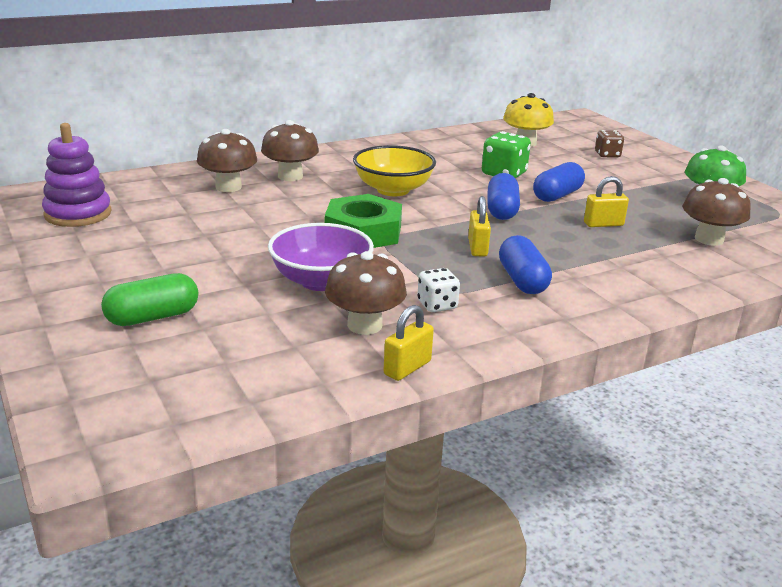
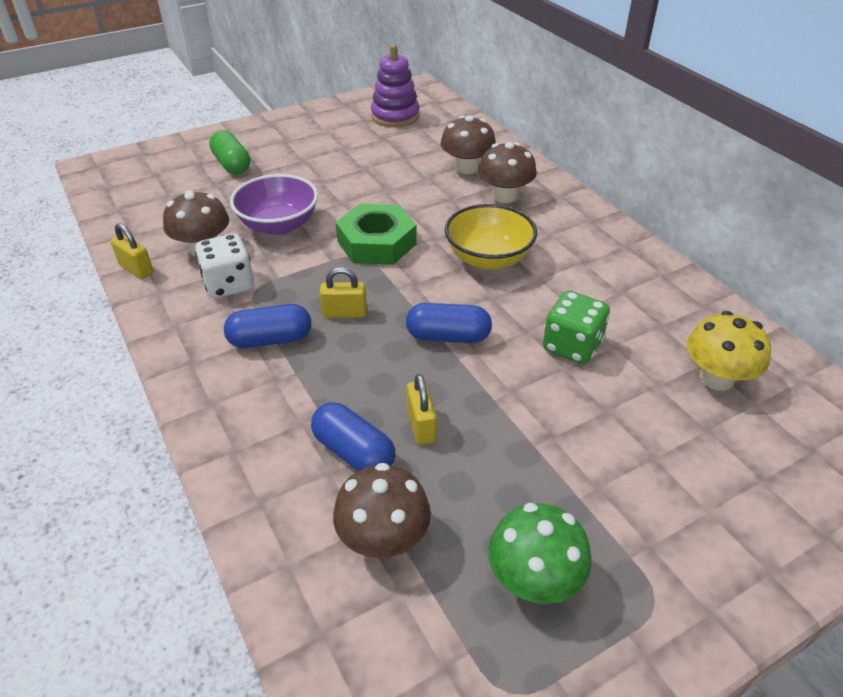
camera: 90 degrees right, 15 degrees up
(437, 305) = (229, 285): white dice -> white dice, size x1.56
(557, 195) = (510, 391): blue capsule -> blue capsule (354, 452)
(607, 155) = (714, 475): brown dice -> none

